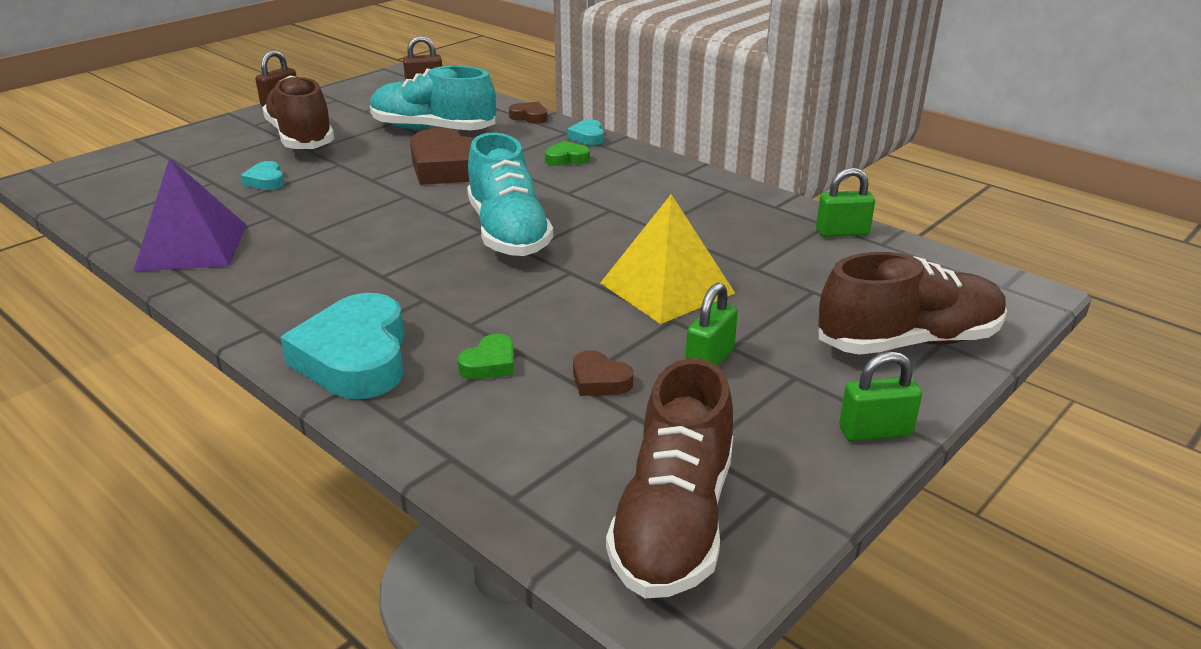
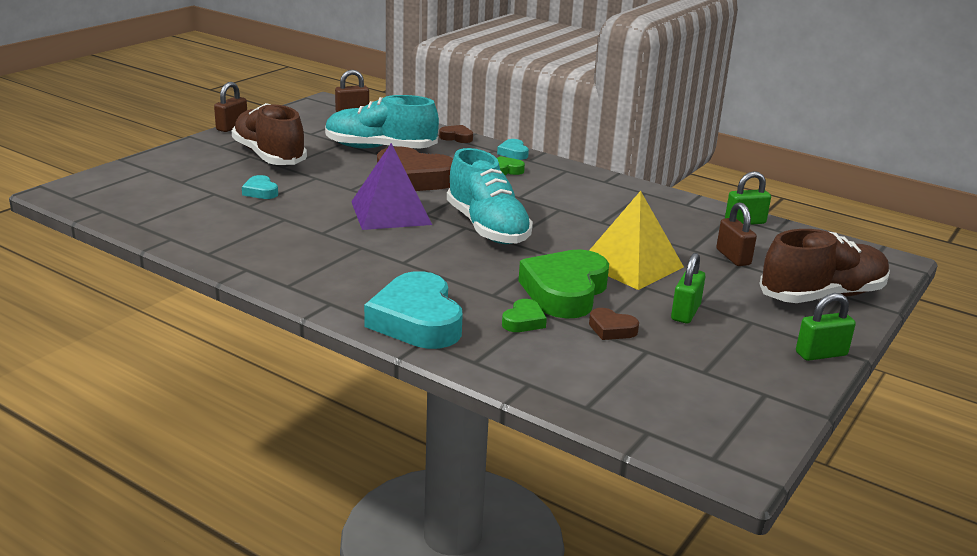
camera: 10 degrees left, 5 degrees down
(192, 247) = (230, 244): purple pyramid -> purple pyramid (390, 213)
(563, 323) = (565, 291): none -> green heart
(673, 521) = (707, 415): brown shoe -> none
(806, 281) = (733, 257): none -> brown padlock

